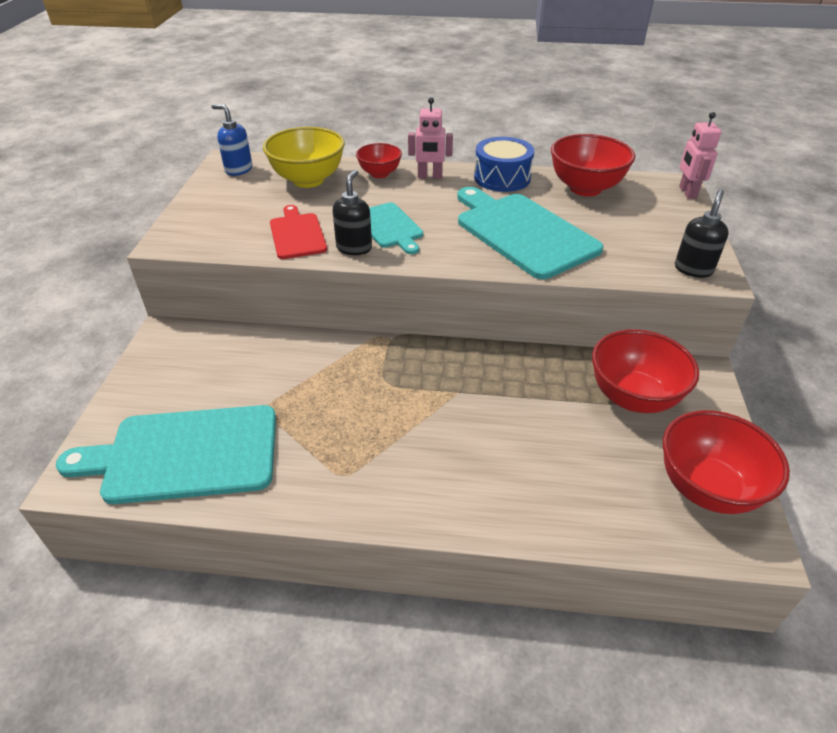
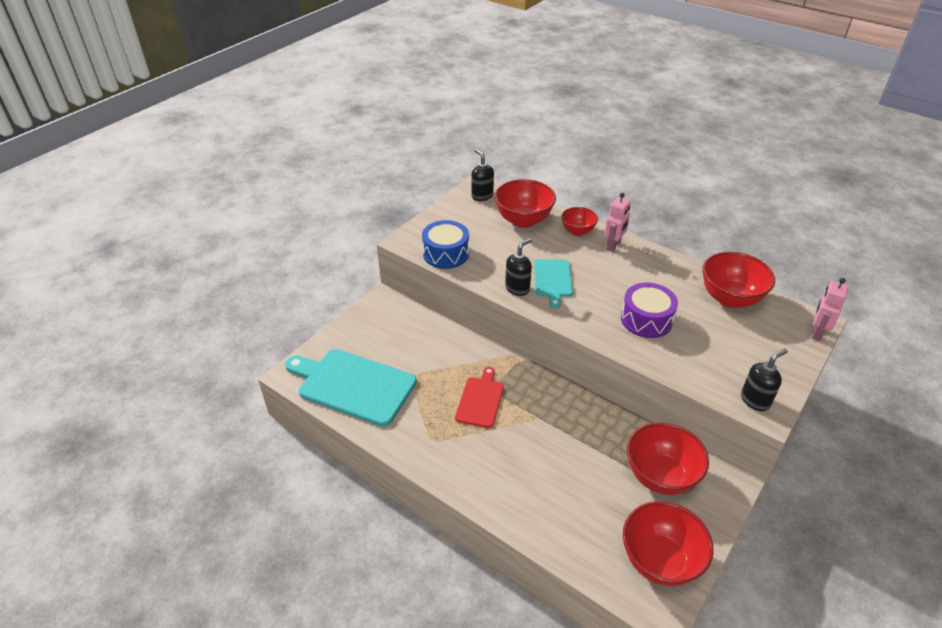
camera: 30 degrees right, 0 degrees up
(238, 170) = (482, 196): blue soap dispenser -> black soap dispenser
(297, 234) = (487, 264): red cutting board -> red cutting board (480, 400)
(308, 180) = (523, 220): yellow bowl -> red bowl
(430, 176) = (613, 246): pink robot -> pink robot turned 90 degrees counterclockwise
(502, 178) = (669, 266): blue drum -> blue drum (446, 254)
(523, 232) = (646, 319): turquoise cutting board -> purple drum

